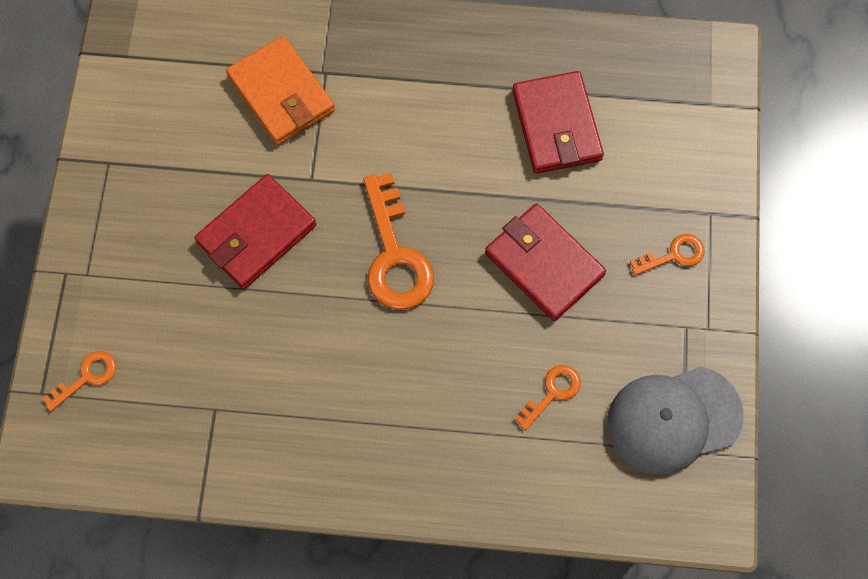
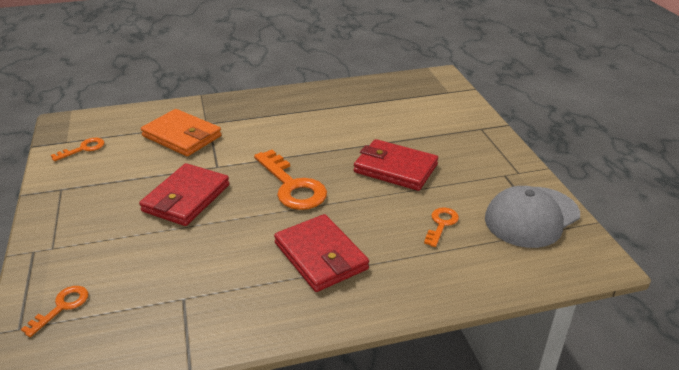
camera: 20 degrees left, 35 degrees down
(556, 125) = (366, 115): red wallet -> red wallet (321, 256)
(673, 255) = (473, 148): orange key -> orange key (83, 149)

